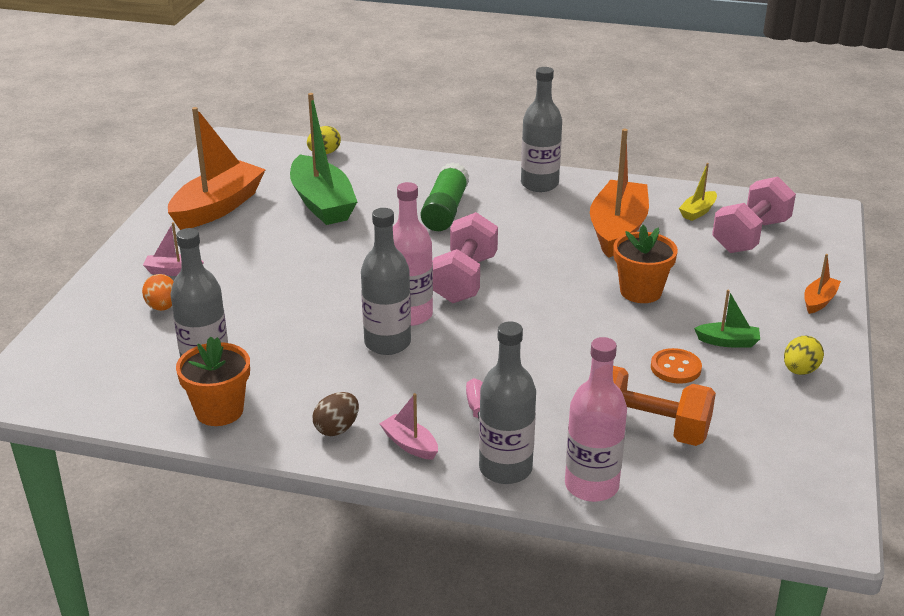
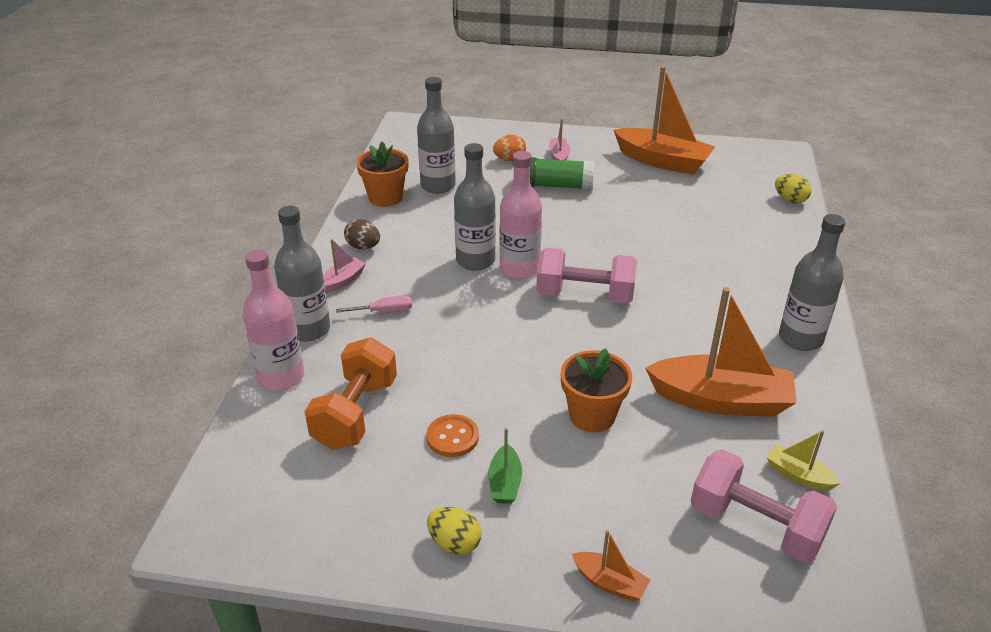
camera: 85 degrees right, 5 degrees up
(322, 203) = (692, 208): green boat -> none
(445, 210) = (710, 277): green glue stick -> green glue stick (553, 185)

